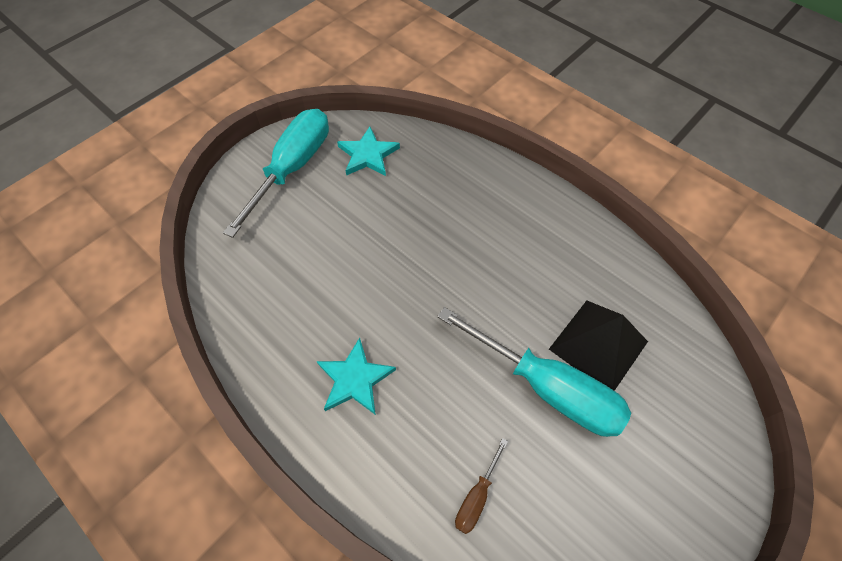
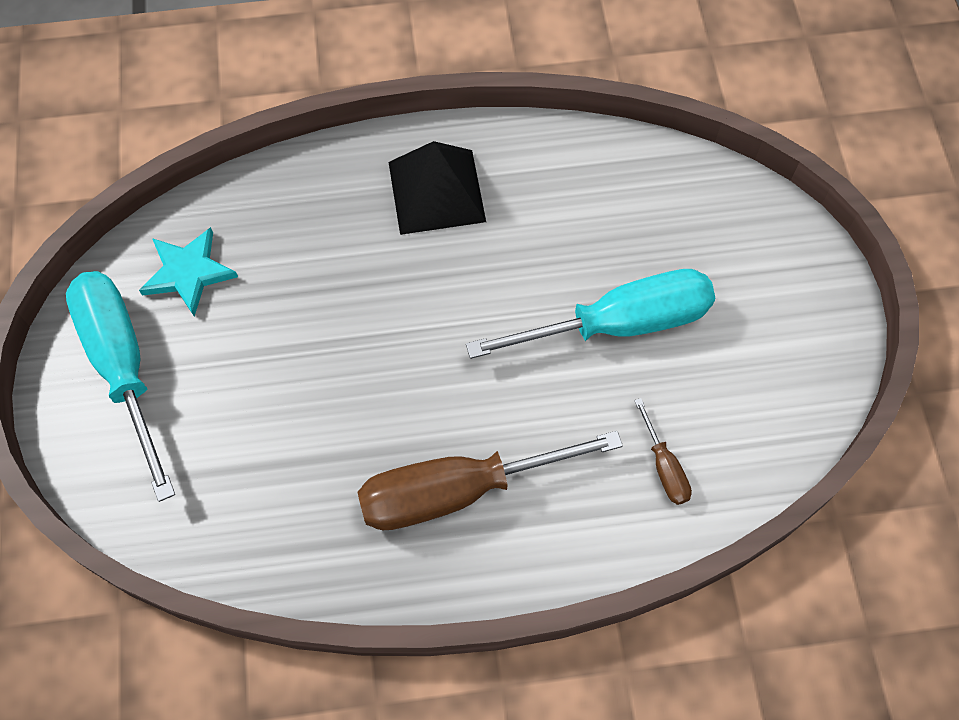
camera: 50 degrees left, 5 degrees up
(355, 379) = (459, 490): turquoise star -> brown screwdriver
(598, 345) = (618, 245): black pyramid -> black pyramid (436, 191)

